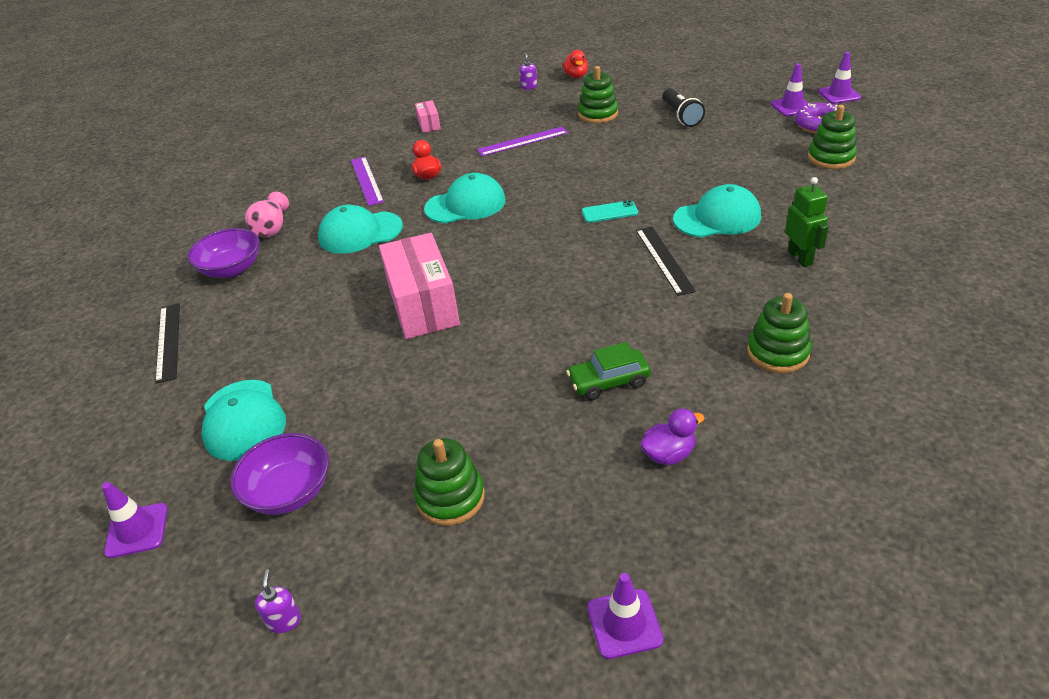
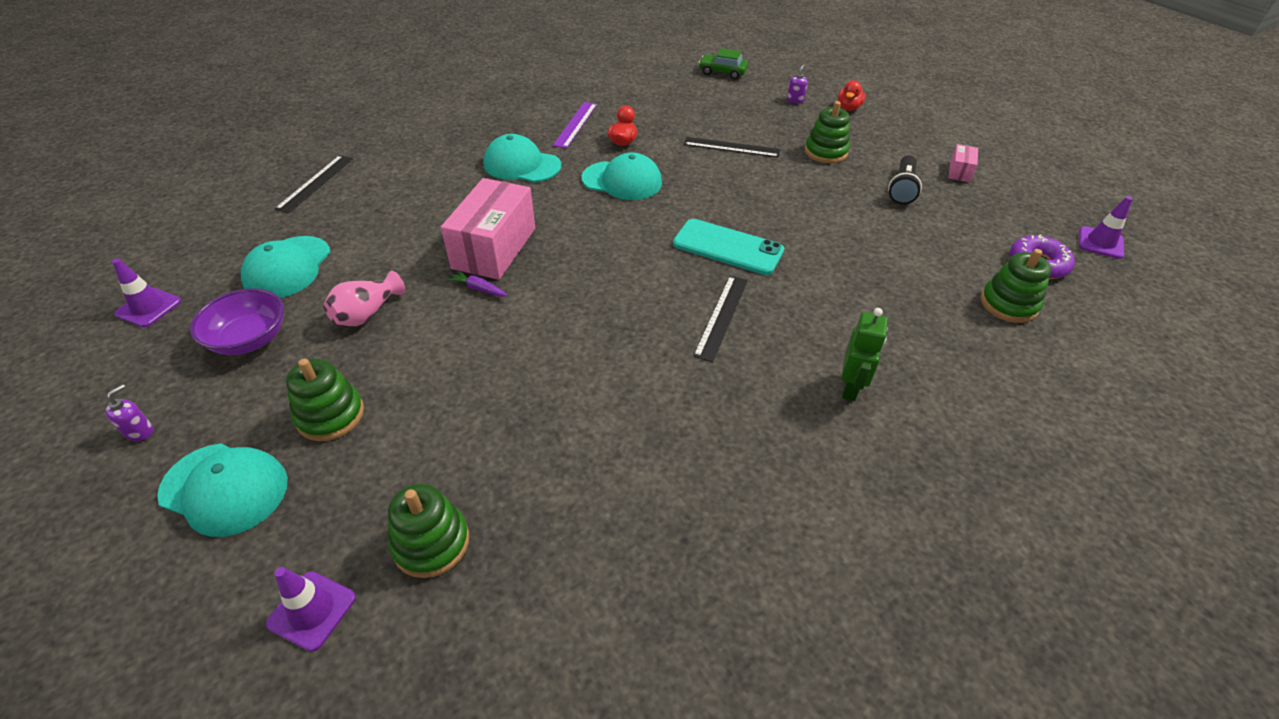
camera: 30 degrees right, 5 degrees up
(231, 269) = (411, 149): purple bowl -> none
(272, 228) = (470, 131): pink vase -> pink vase (367, 313)
(429, 124) = (675, 98): pink box -> pink box (959, 171)
(451, 340) = (478, 289): none -> purple carrot
(522, 141) = (731, 147): purple ruler -> black ruler
(608, 381) = (546, 397): green car -> green car (722, 72)
(609, 212) = (728, 247): turquoise phone -> turquoise phone, size x1.84
(668, 454) = (514, 493): purple duck -> none
(717, 218) = (817, 304): turquoise cap -> turquoise cap (224, 488)
(778, 352) = (715, 465): green stacking toy -> green stacking toy (431, 543)
(791, 107) = (1030, 231): purple traffic cone -> none

